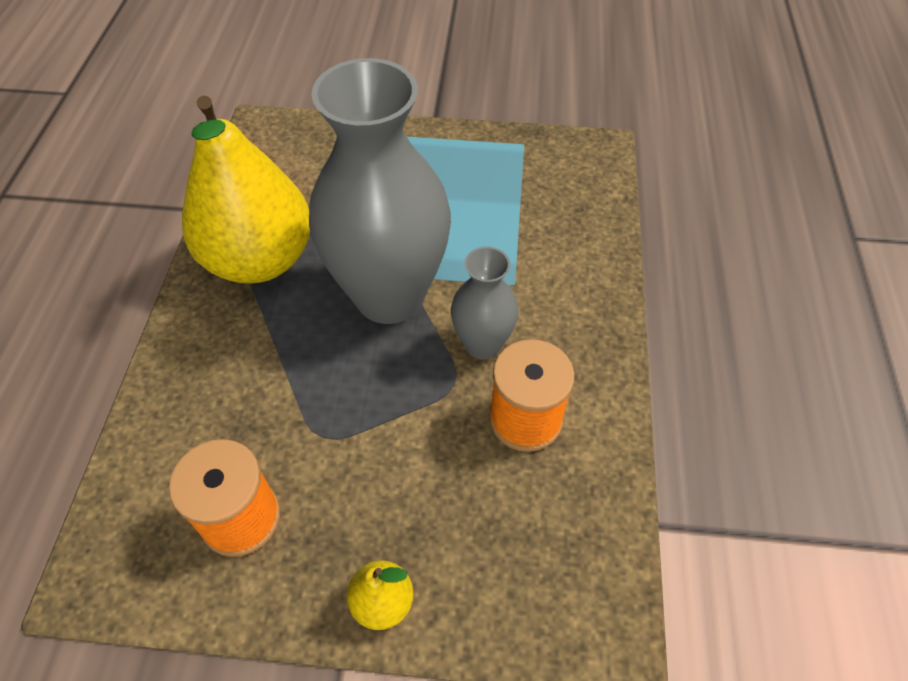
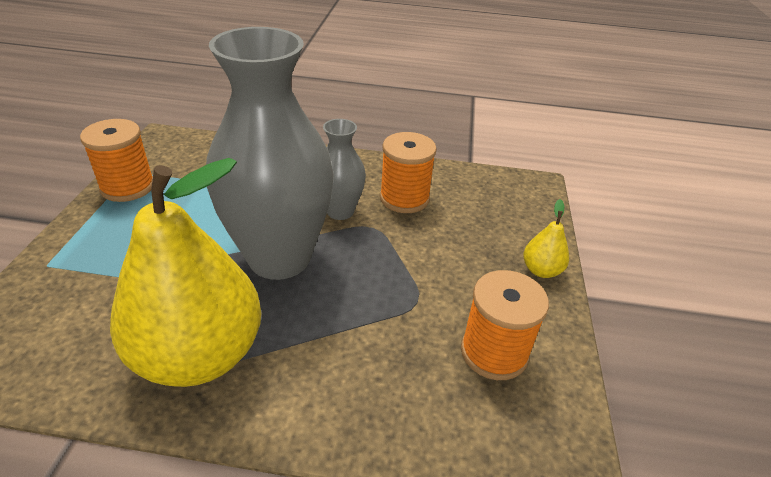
camera: 90 degrees left, 15 degrees down
(494, 149) = (127, 187): none -> orange spool

